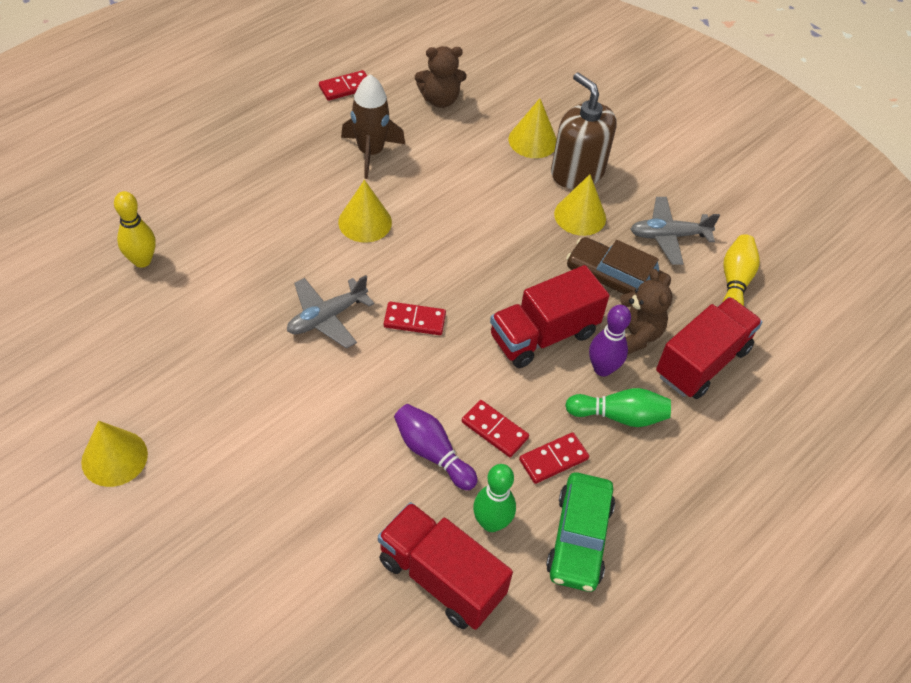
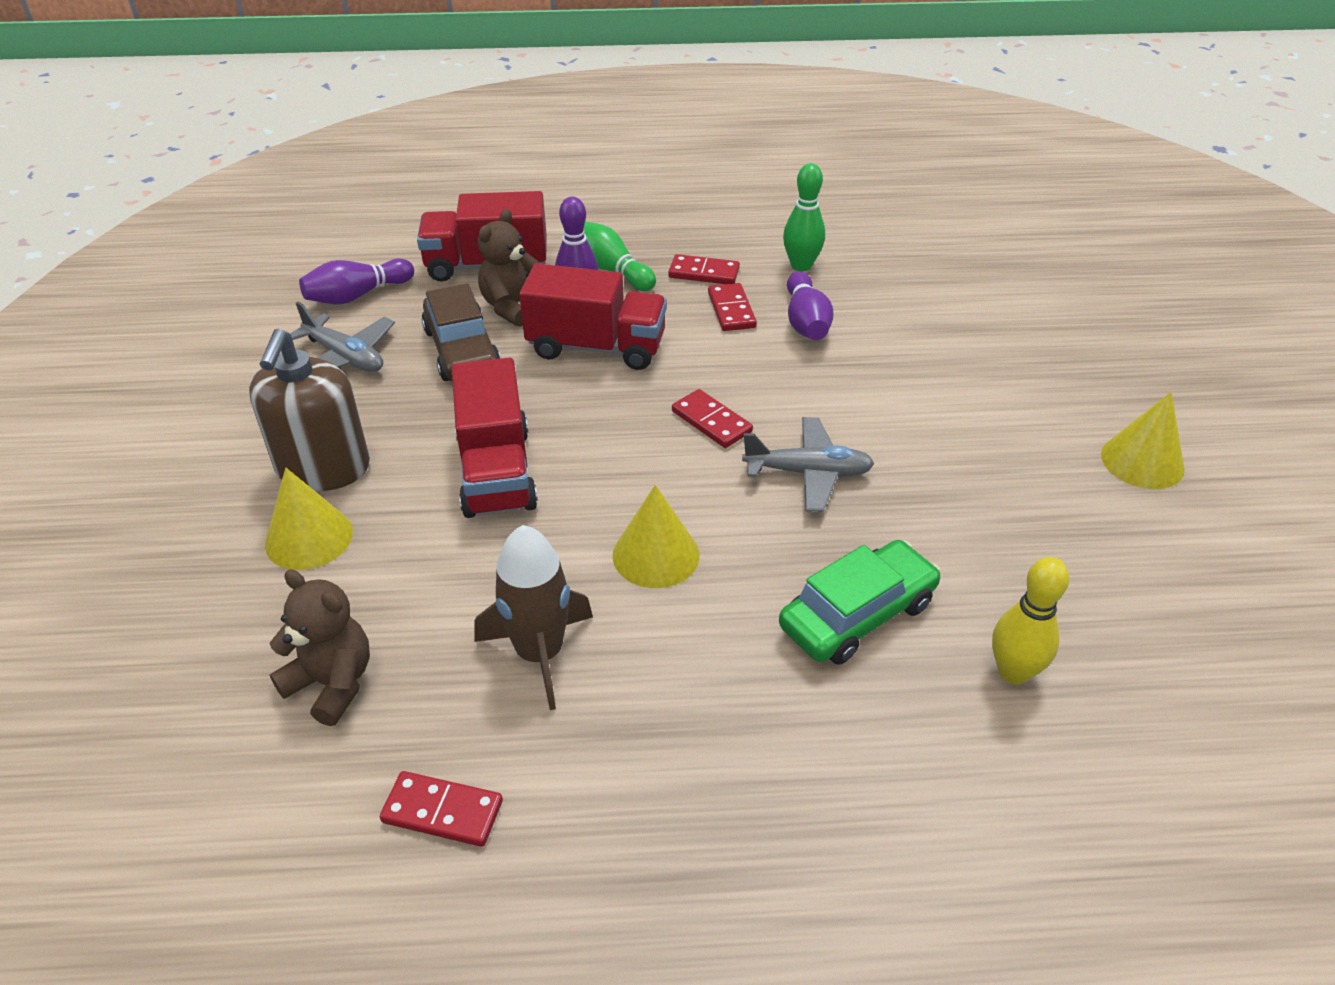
camera: 135 degrees left, 10 degrees down
(441, 578) = (874, 259): red truck -> red truck (496, 472)
(579, 538) = (741, 231): green car -> green car (857, 615)
(580, 216) = (398, 422): yellow cone -> none
(734, 282) = (357, 295): yellow bowling pin -> purple bowling pin

